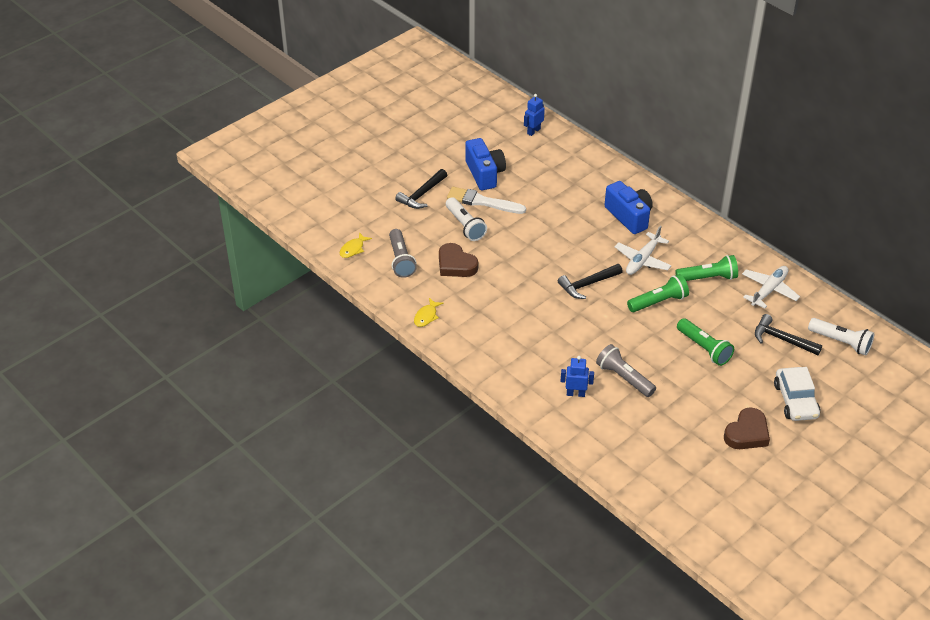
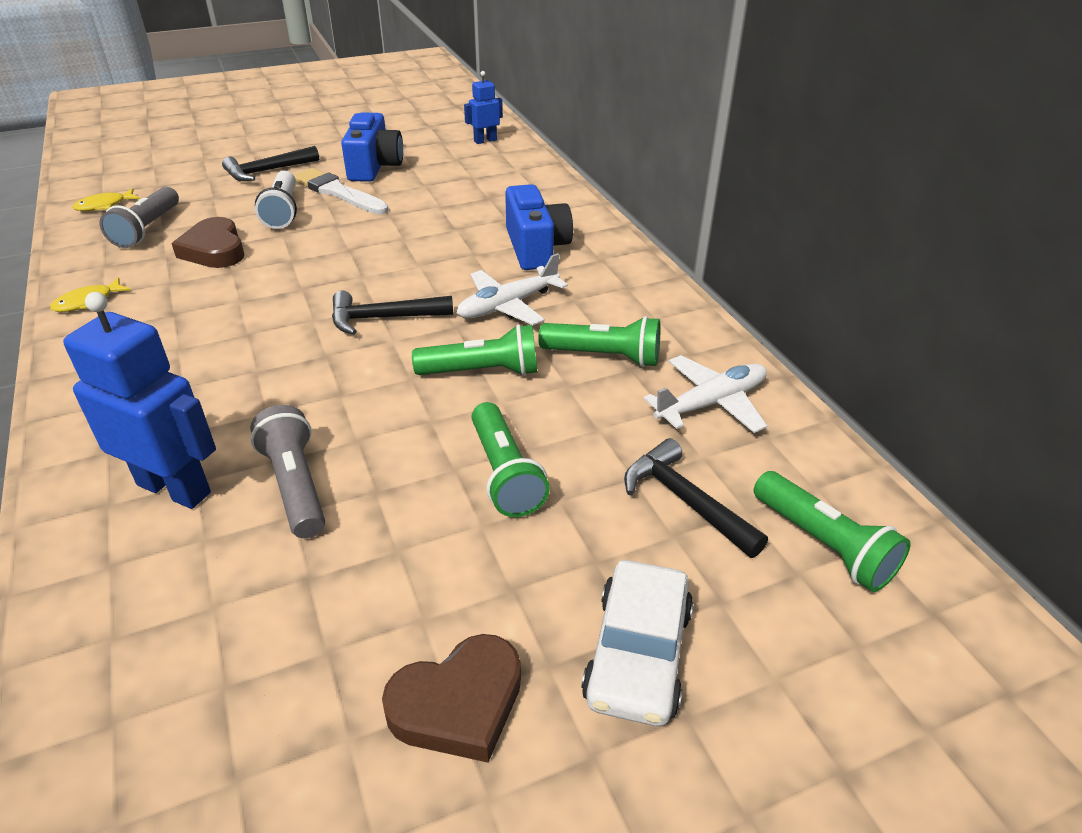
camera: 20 degrees right, 5 degrees down
(575, 393) = (175, 488): blue robot -> blue robot, size x1.84
(841, 342) = (823, 545): white flashlight -> green flashlight

